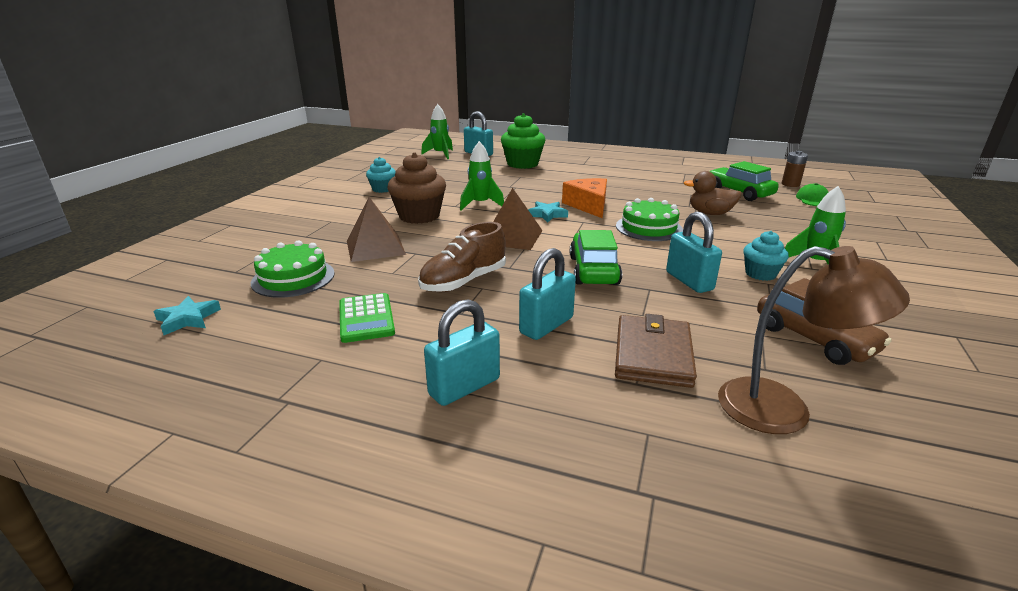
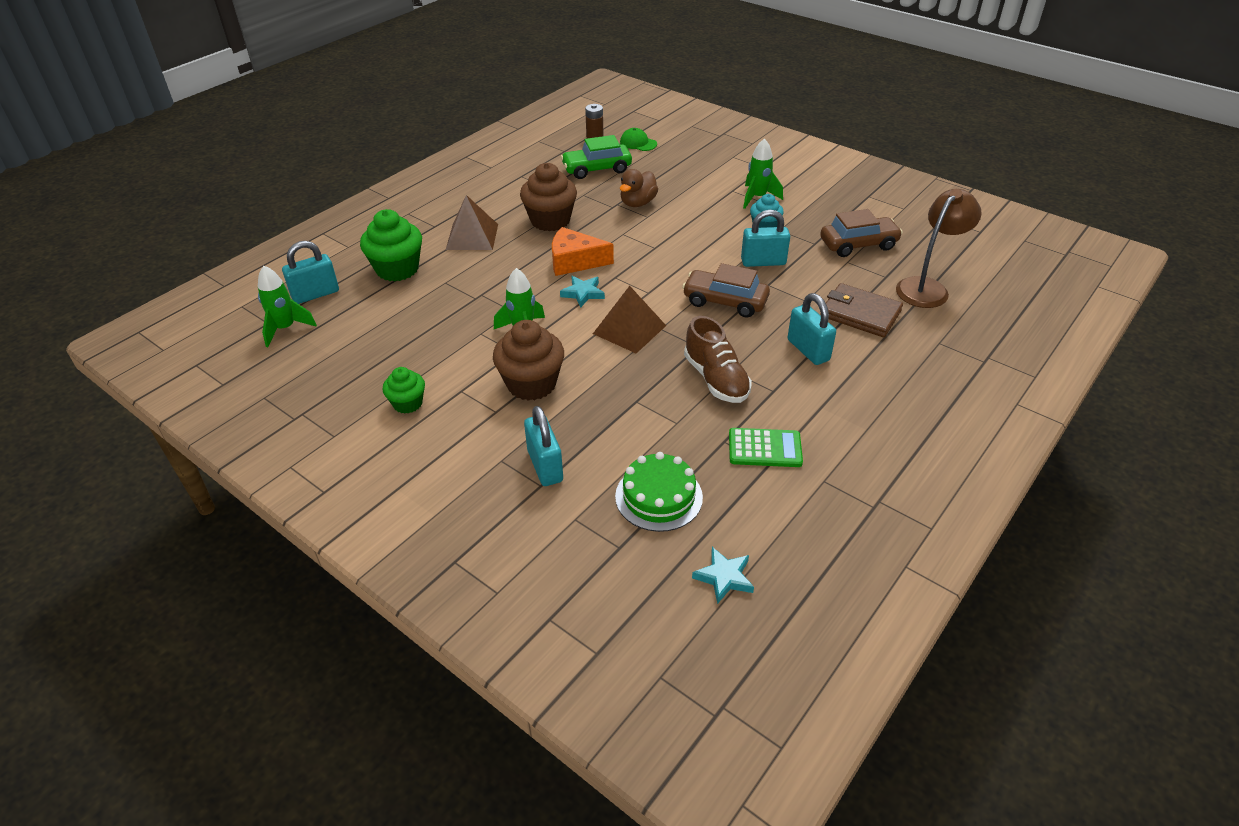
camera: 70 degrees left, 15 degrees up
(375, 247) = (607, 428): brown pyramid -> brown pyramid (472, 236)
(382, 189) = (407, 403): turquoise cupcake -> green cupcake
(464, 387) = (879, 407): turquoise padlock -> turquoise padlock (545, 466)
(593, 270) = (725, 301): green car -> brown car
(636, 190) = (550, 220): none -> brown cupcake
(649, 228) = (651, 245): green cake -> none

